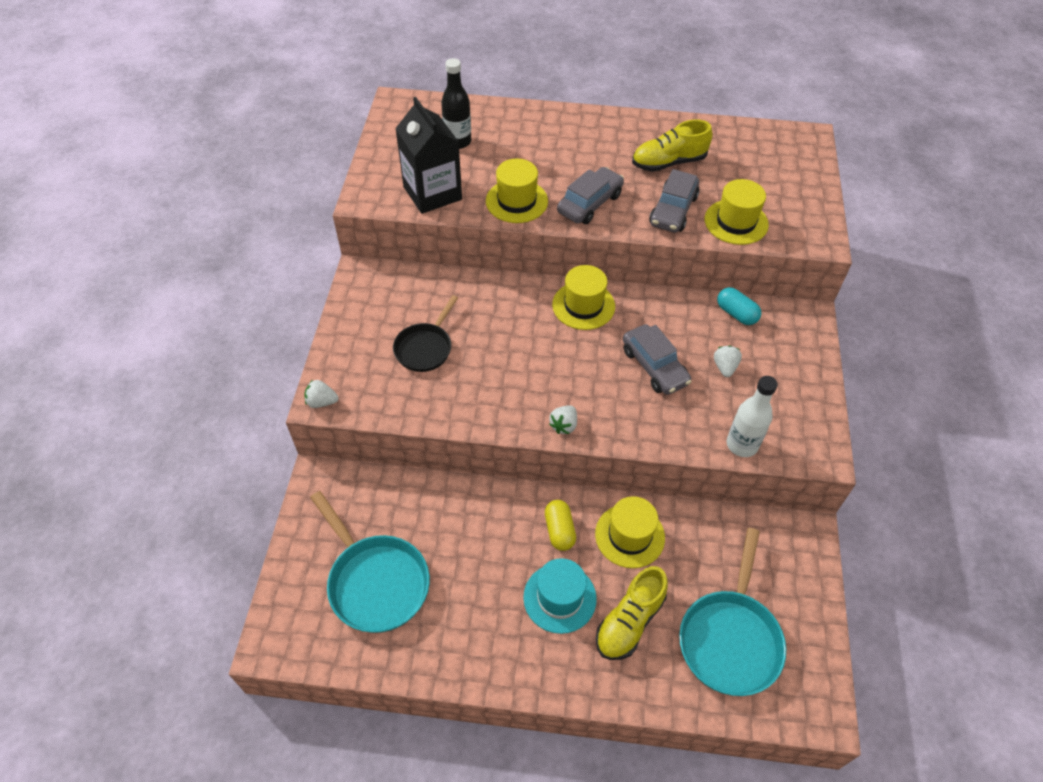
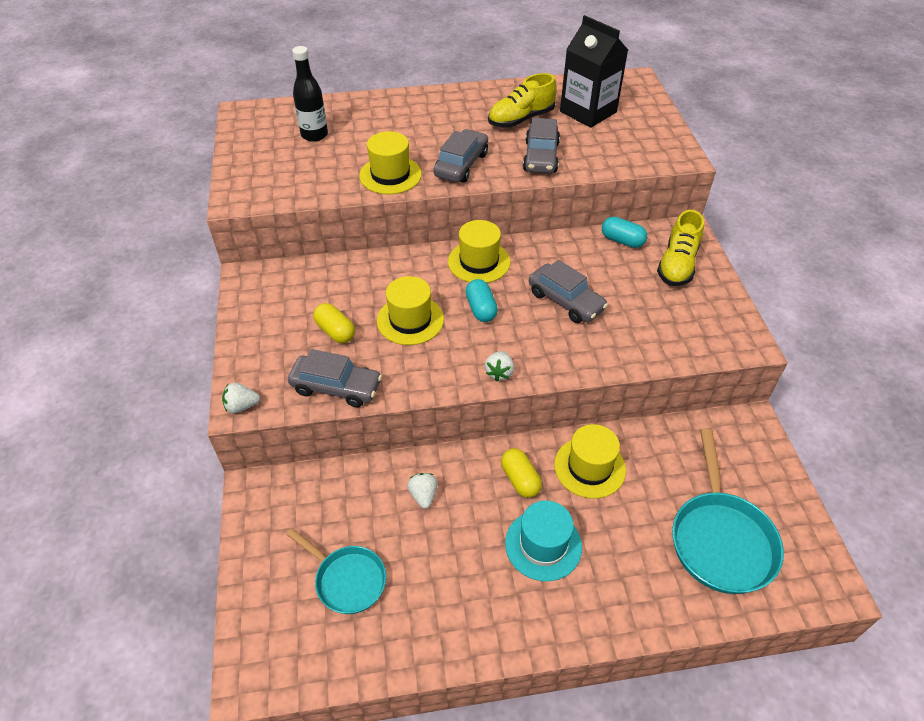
camera: 15 degrees left, 5 degrees down
(375, 582) = (347, 580): turquoise pan -> turquoise pan, size x0.64
(409, 404) = (336, 387): none -> grey car
(425, 348) = (335, 331): black pan -> yellow capsule
(432, 193) = (304, 183): black carton -> black carton (588, 112)
(568, 356) = (481, 309): none -> turquoise capsule
(629, 621) = (620, 549): yellow shoe -> yellow shoe (677, 265)
(725, 367) = (630, 288): white strawberry -> white strawberry (423, 495)
(736, 222) = (601, 156): yellow hat -> yellow hat (410, 320)
(742, 445) = (673, 352): white bottle -> none

